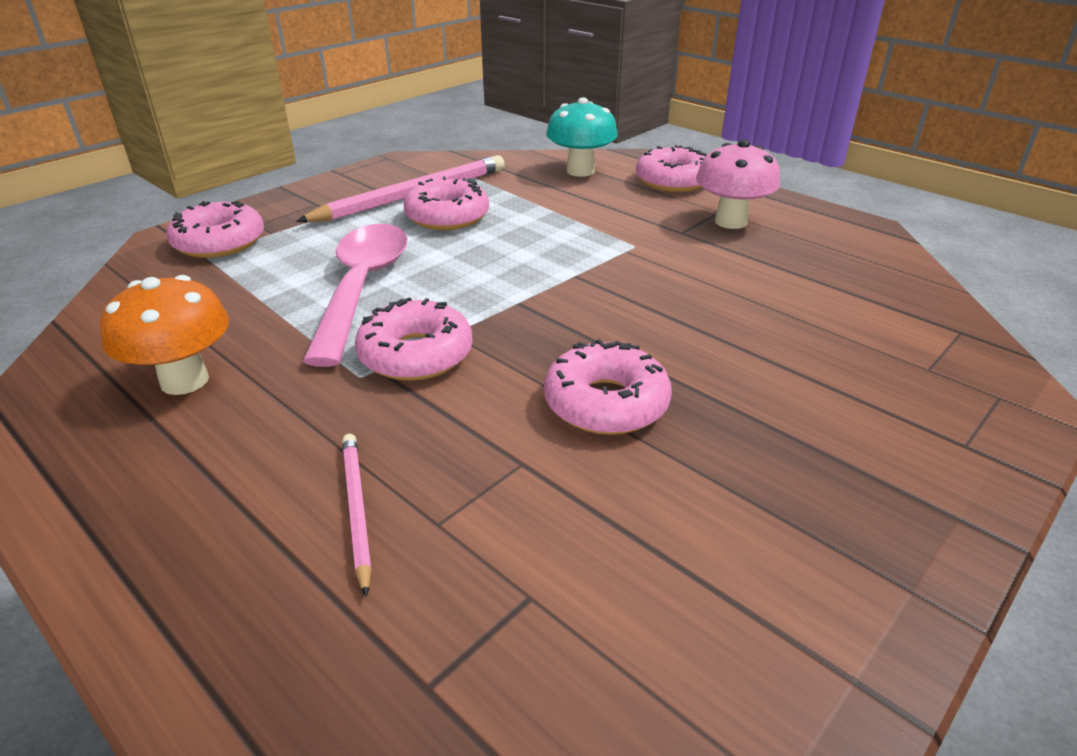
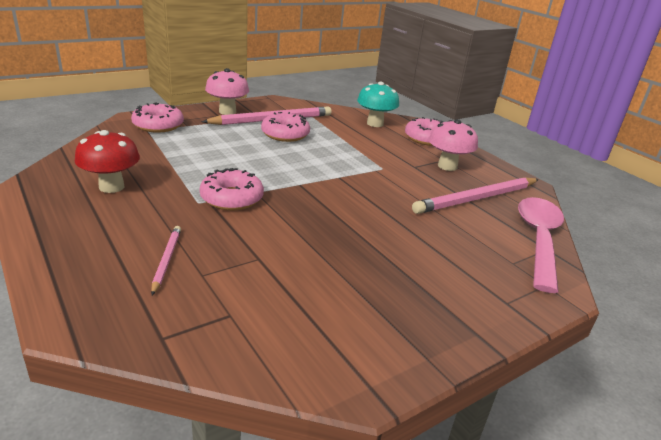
camera: 10 degrees right, 5 degrees down
(184, 381) = (111, 187): orange mushroom -> red mushroom
(330, 195) = (227, 112): none -> pink mushroom
(362, 288) = (220, 161): pink spoon -> pink spoon (538, 240)
(606, 403) = (318, 241): pink donut -> none
(808, 268) = (477, 199): none -> pink pencil

